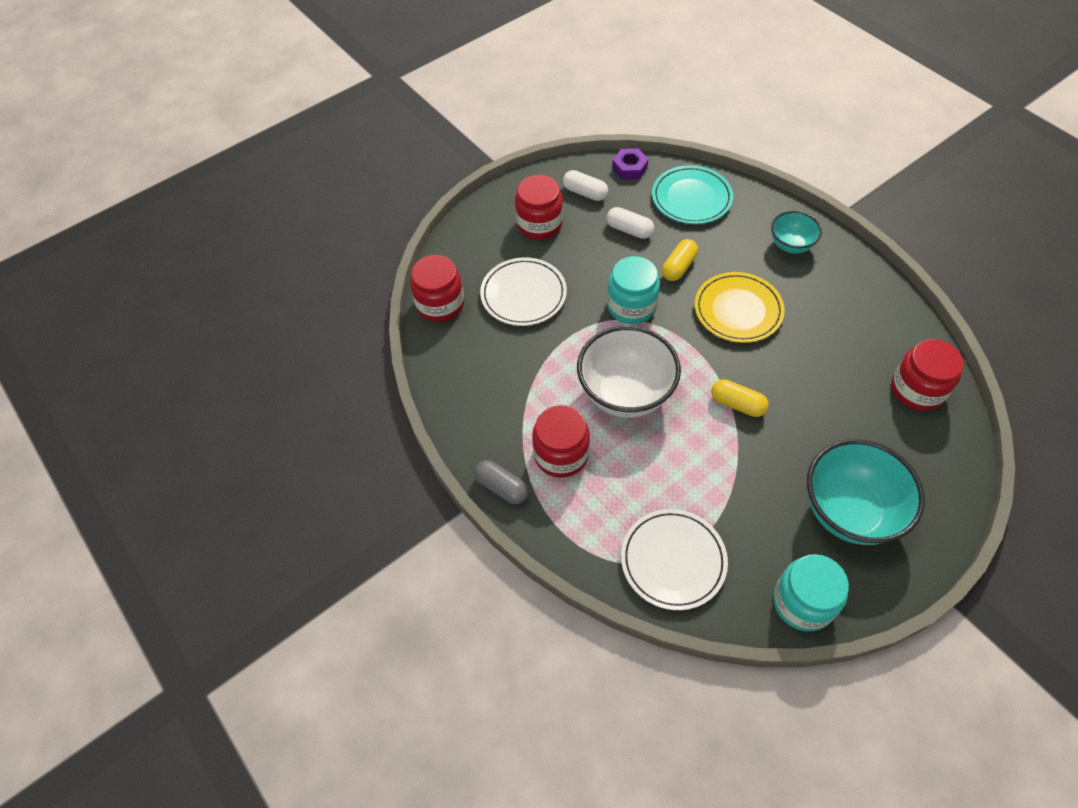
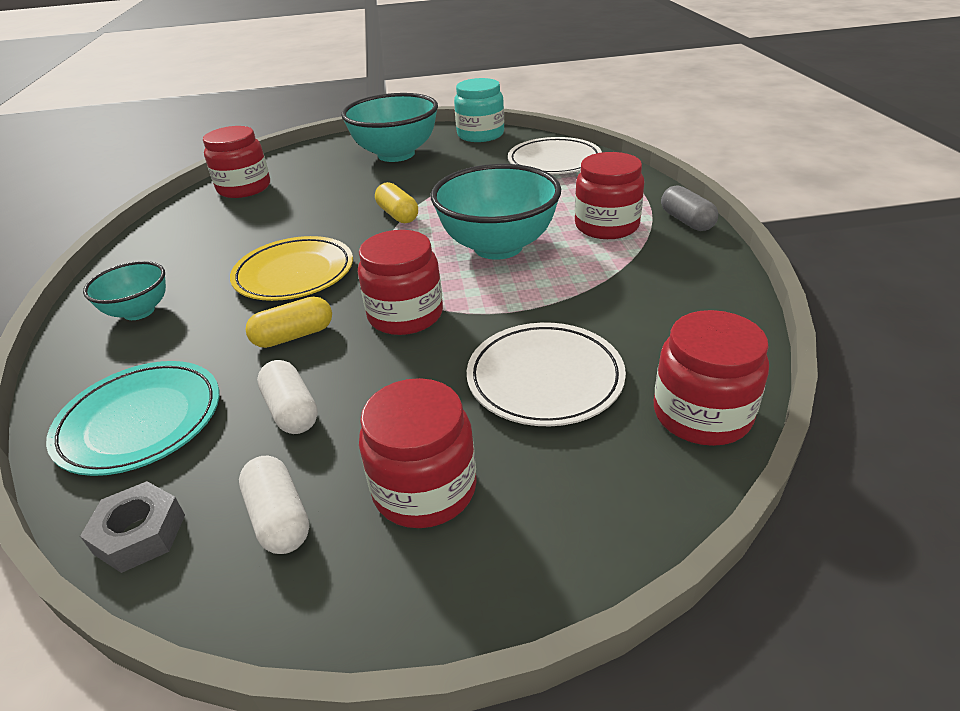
camera: 150 degrees left, 20 degrees down
(625, 394) = (498, 247): white bowl -> turquoise bowl
(629, 168) = (140, 534): purple nut -> grey nut
(631, 306) = (405, 315): turquoise jar -> red jar

